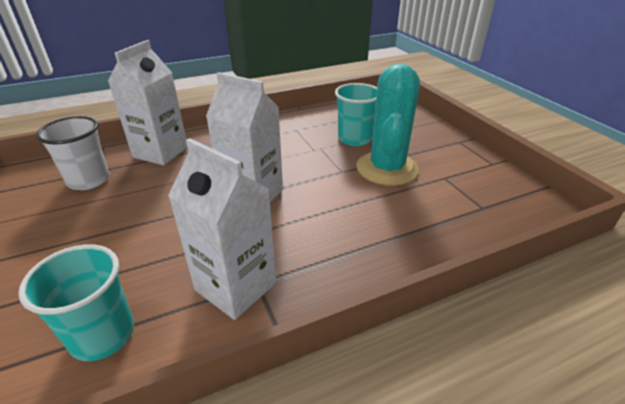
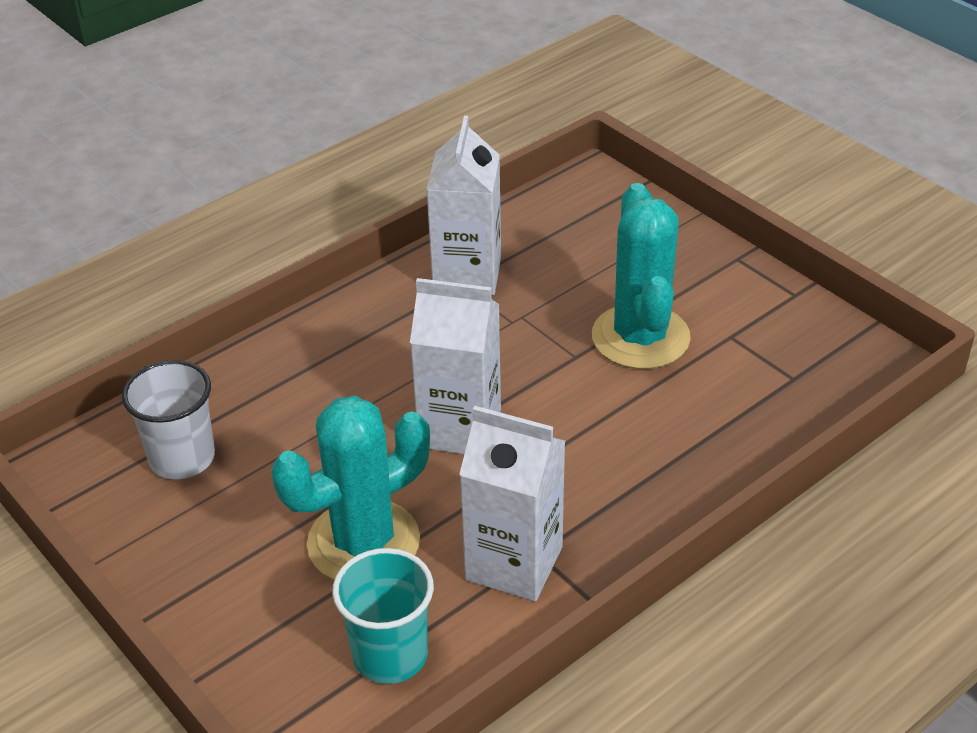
camera: 15 degrees left, 5 degrees up
(148, 248) = (363, 542): none -> turquoise cactus
(160, 152) = (258, 380): white carton -> white carton (467, 274)
(354, 139) = (568, 286): turquoise cup -> none

